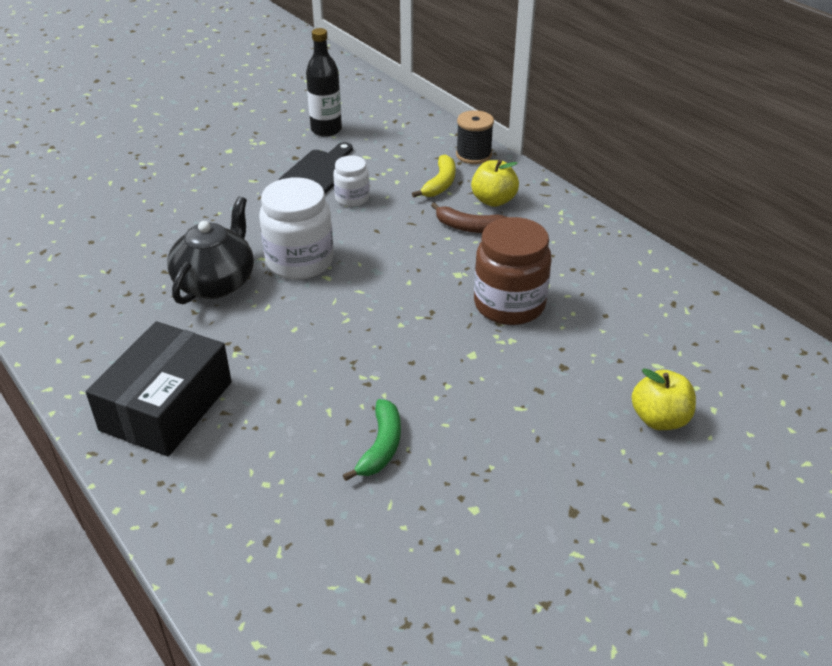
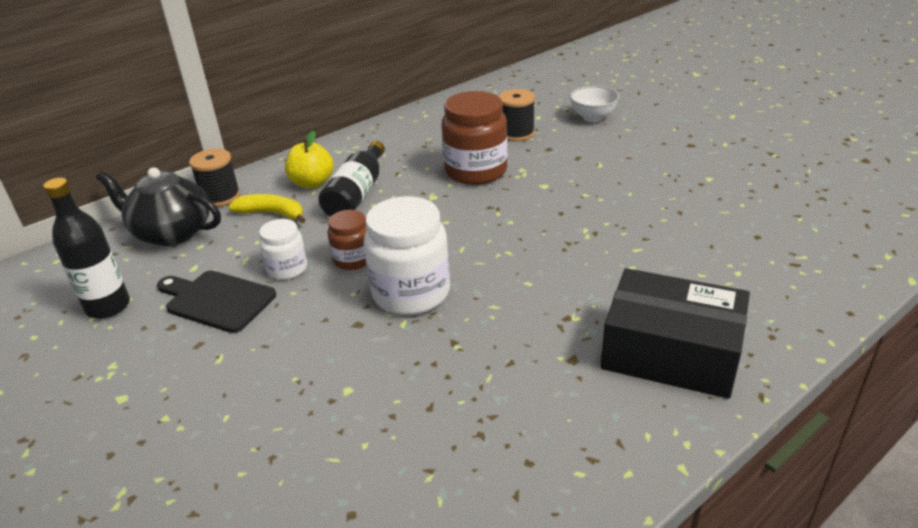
camera: 90 degrees left, 5 degrees down
(216, 282) = (452, 353): black teapot -> black teapot (171, 232)
(357, 230) = (353, 259): none -> brown jar
(381, 446) = (667, 219): green banana -> none
(469, 227) = (357, 194): brown banana -> black bottle
(605, 342) = (516, 133): none -> black spool
(659, 419) = (592, 117): yellow apple -> white bowl

